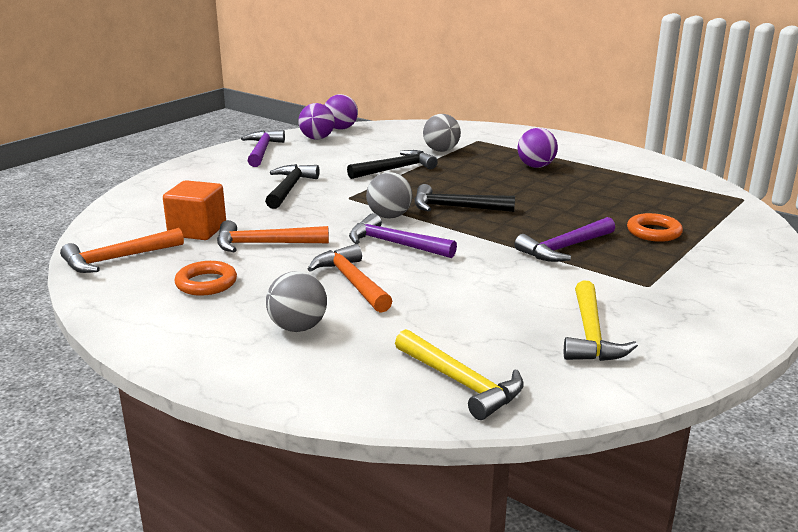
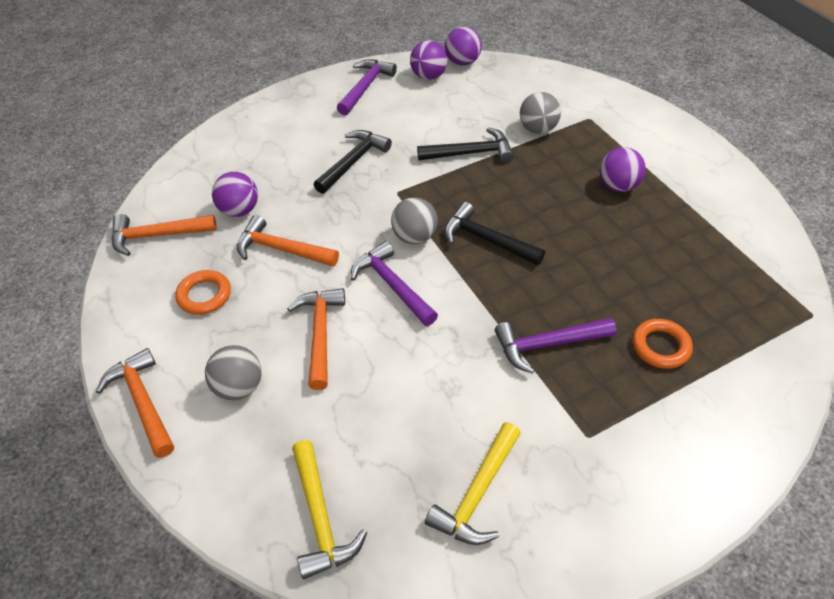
camera: 25 degrees right, 25 degrees up
(197, 230) = (239, 210): orange cube -> purple ball
(197, 359) = (143, 402): none -> orange hammer

